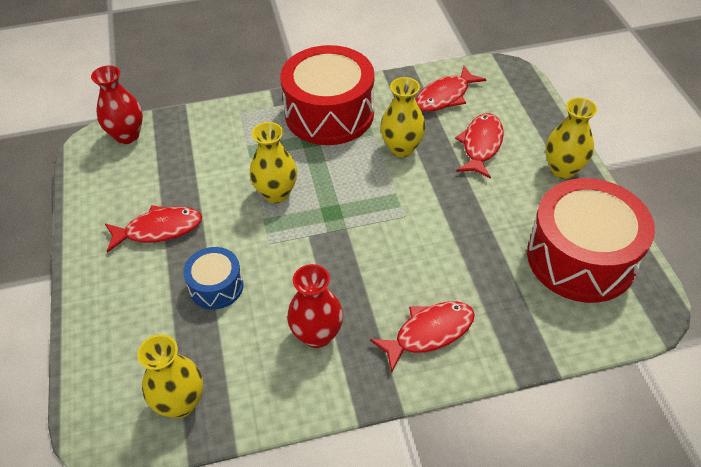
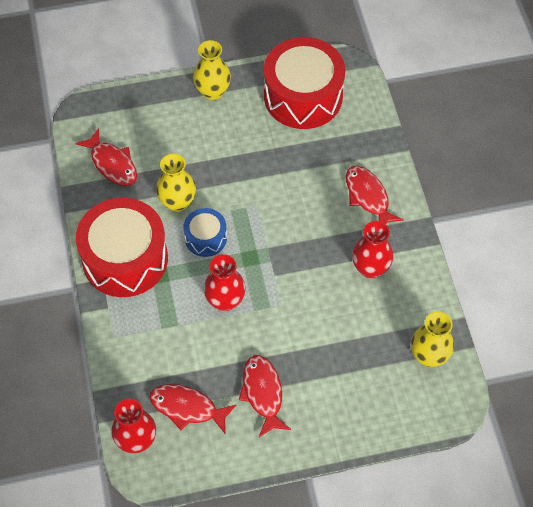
camera: 90 degrees left, 10 degrees up
(216, 286) = (325, 341): blue drum -> blue drum (205, 238)
(276, 193) = (225, 301): yellow vase -> red vase
(481, 145) = (179, 144): red fish -> red fish (187, 408)

